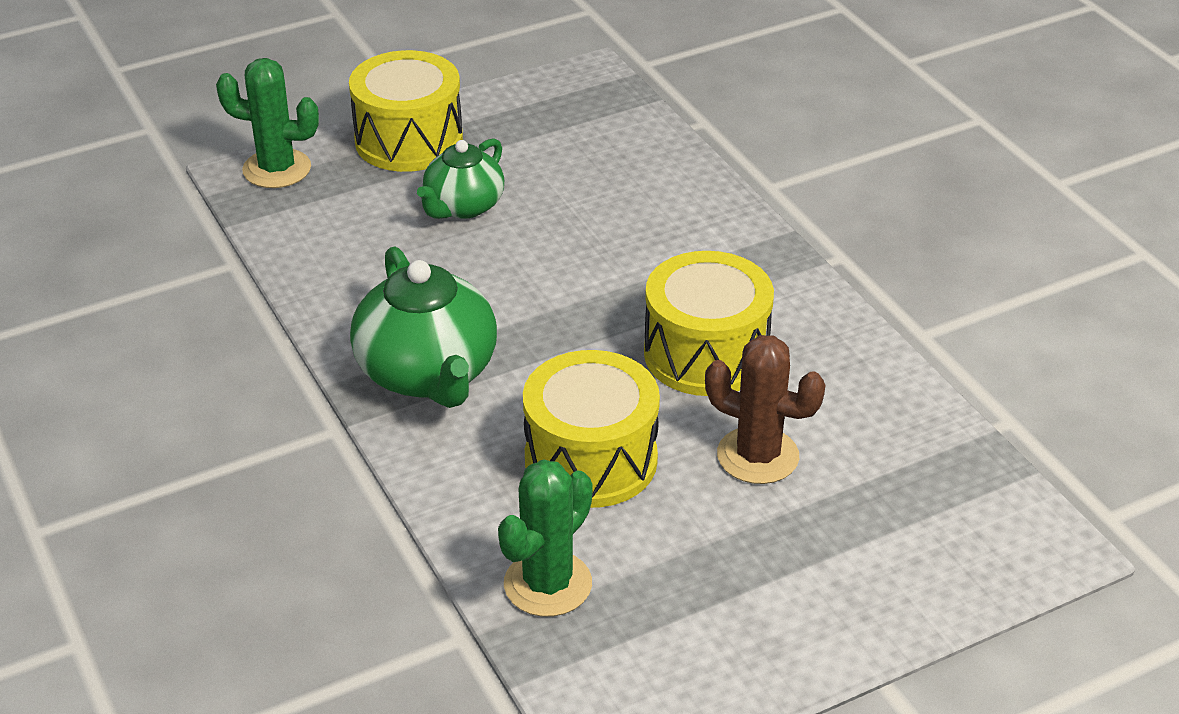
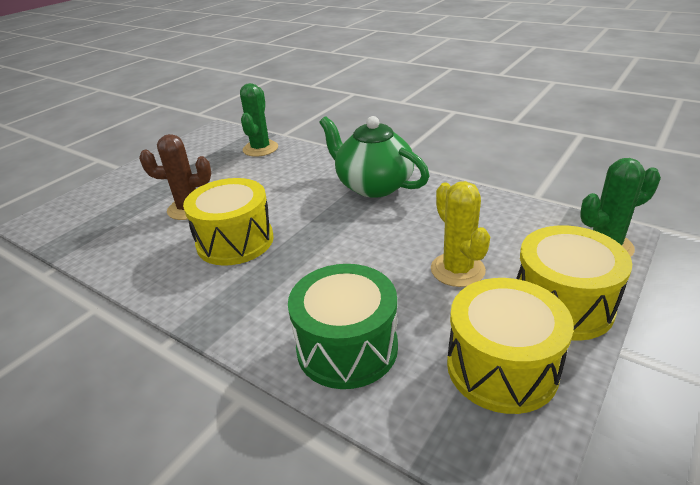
camera: 155 degrees right, 5 degrees down
(463, 206) = (457, 270): green teapot -> yellow cactus
(591, 460) = (269, 183): yellow drum -> yellow drum (502, 367)
(648, 181) = (347, 347): none -> green drum

